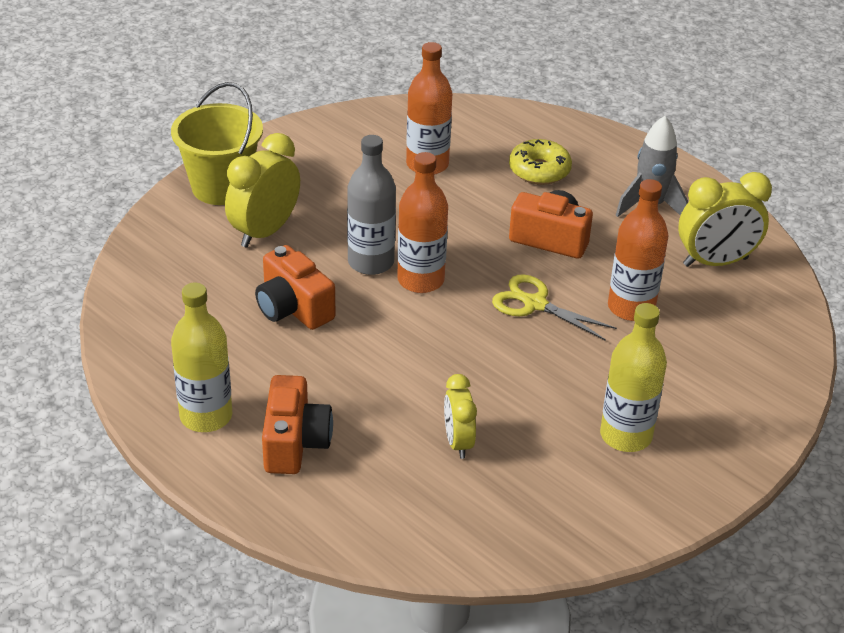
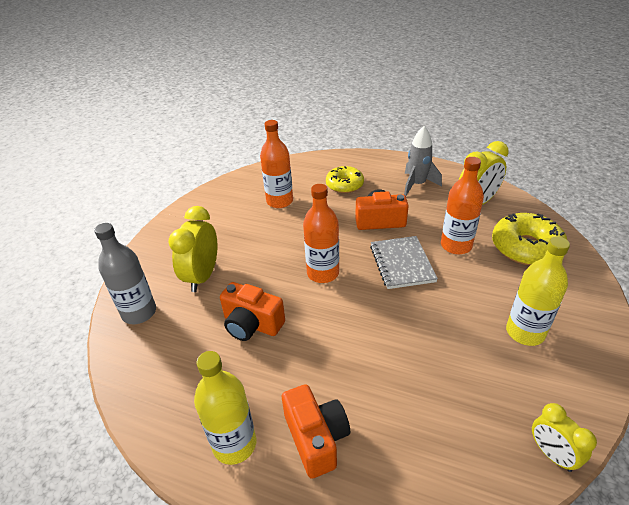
camera: 20 degrees left, 0 degrees up
(221, 187) = (158, 256): yellow bucket -> none
(371, 262) = (284, 272): grey bottle -> grey bottle (139, 313)
(458, 442) = (429, 384): yellow clock -> yellow clock (552, 454)
(535, 304) = (401, 263): yellow scissors -> grey notebook
(729, 344) = (526, 248): none -> yellow donut

